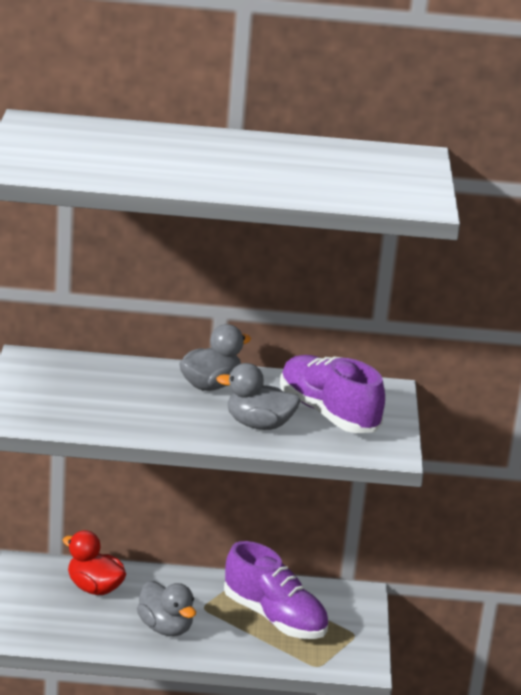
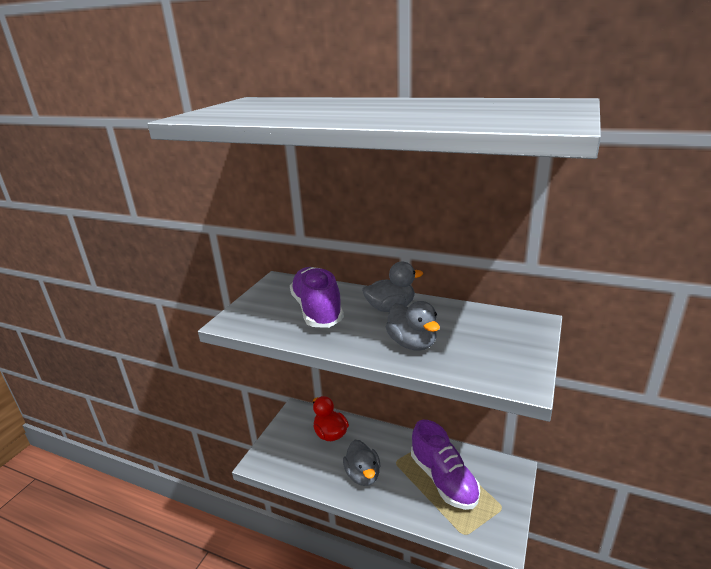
camera: 25 degrees right, 0 degrees up
(259, 425) = (412, 343): grey duck -> grey duck turned 150 degrees counterclockwise
(328, 413) = (476, 339): purple shoe -> purple shoe (317, 310)

